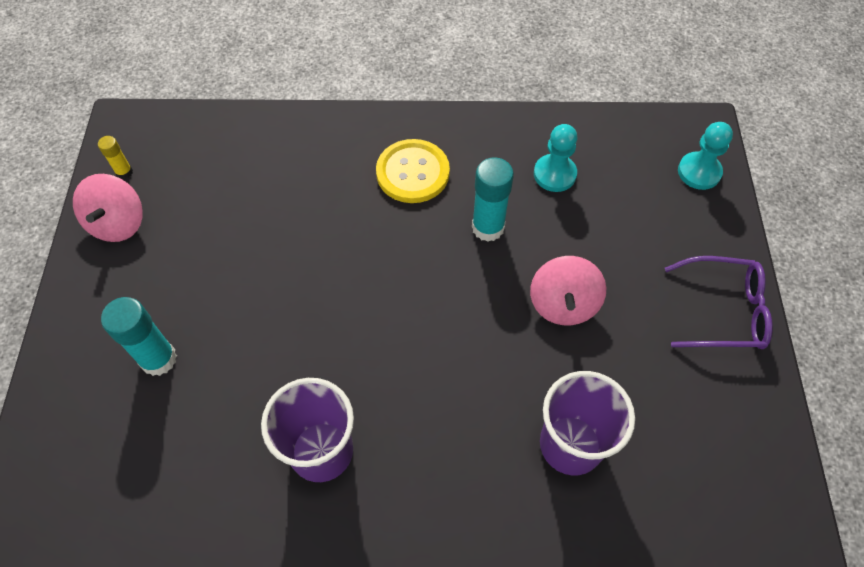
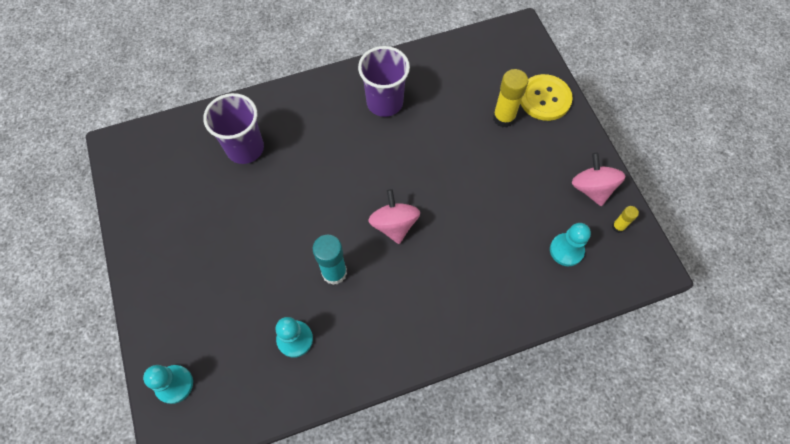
camera: 160 degrees right, 5 degrees up
(158, 359) = (503, 118): turquoise glue stick -> yellow glue stick
(202, 167) = (566, 250): none -> turquoise pawn
(412, 173) = (407, 301): yellow button -> yellow button (545, 98)
(563, 304) = (266, 231): pink spinning top -> pink spinning top (394, 225)
(724, 311) = (153, 263): purple glasses -> none

